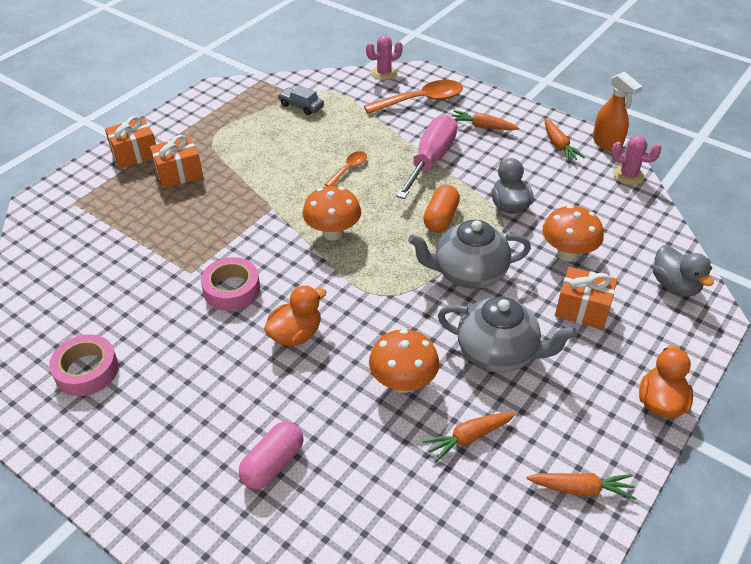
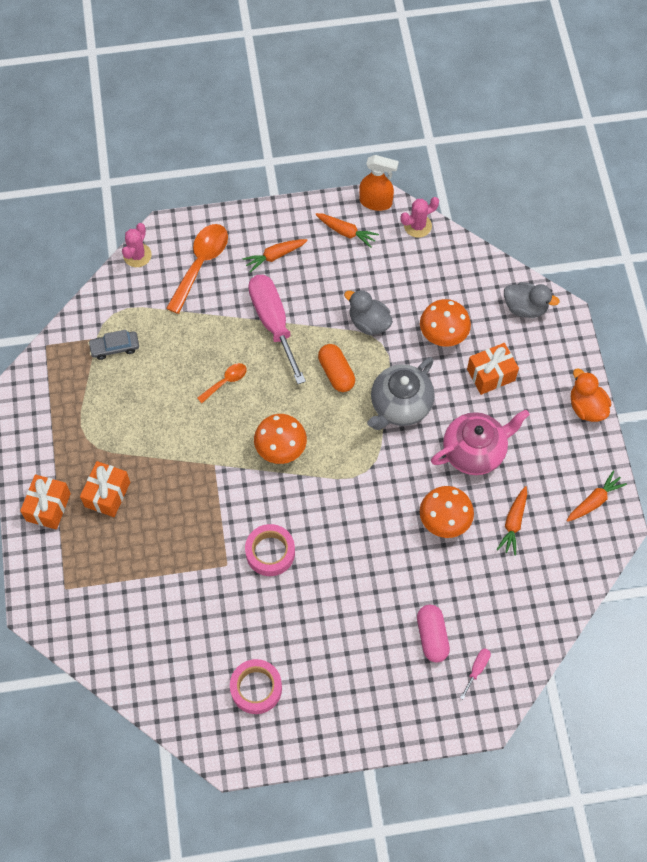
camera: 45 degrees left, 20 degrees up
(276, 532) = (477, 669): none -> pink screwdriver
(295, 334) = (348, 547): orange duck -> none
(349, 169) = (226, 381): orange spoon -> orange spoon turned 60 degrees clockwise
(498, 353) = (474, 451): grey teapot -> pink teapot

